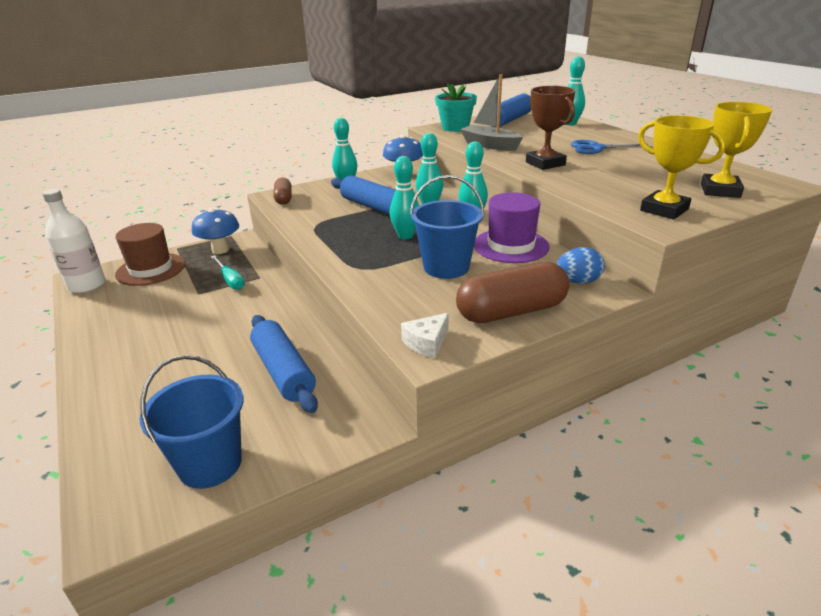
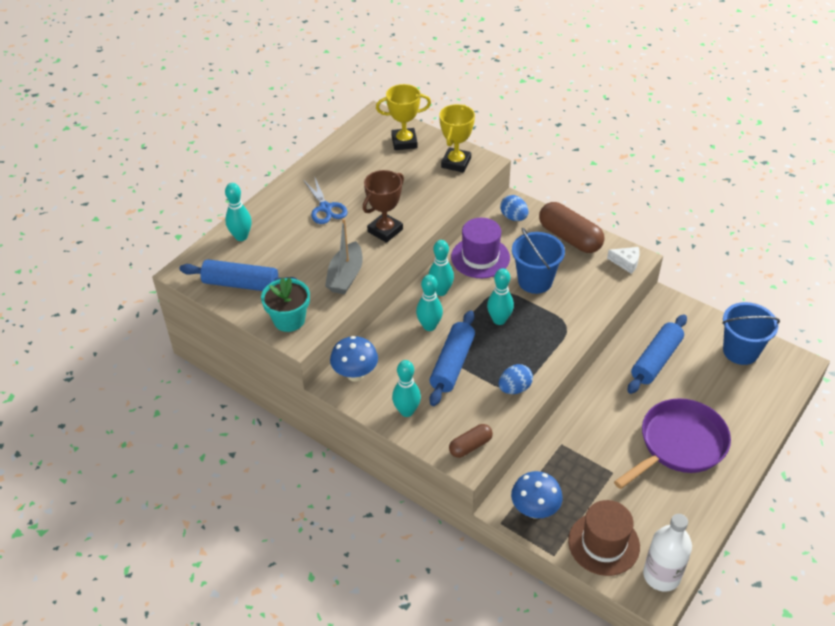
camera: 115 degrees left, 15 degrees up
(168, 342) = (679, 444): none -> purple pan
(230, 280) = (579, 462): turquoise screwdriver -> none
(314, 225) = (514, 388): none -> blue egg

